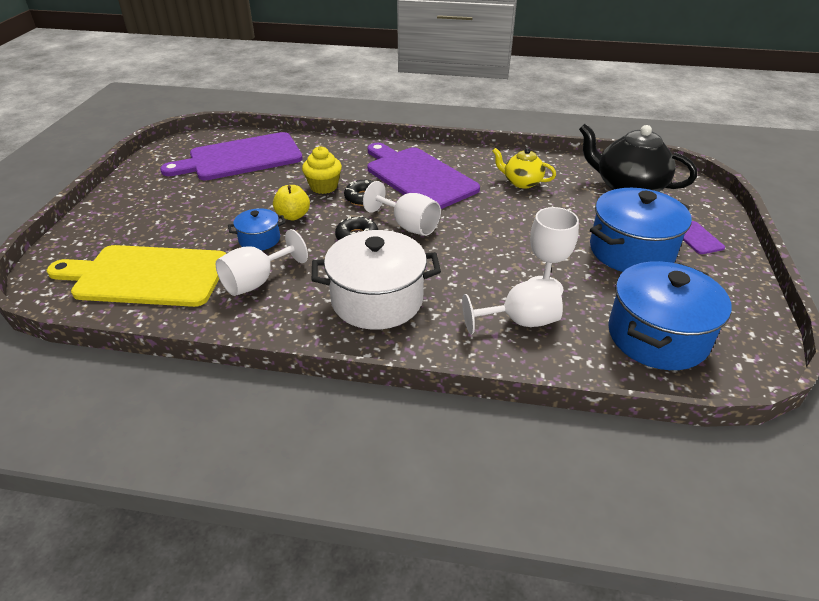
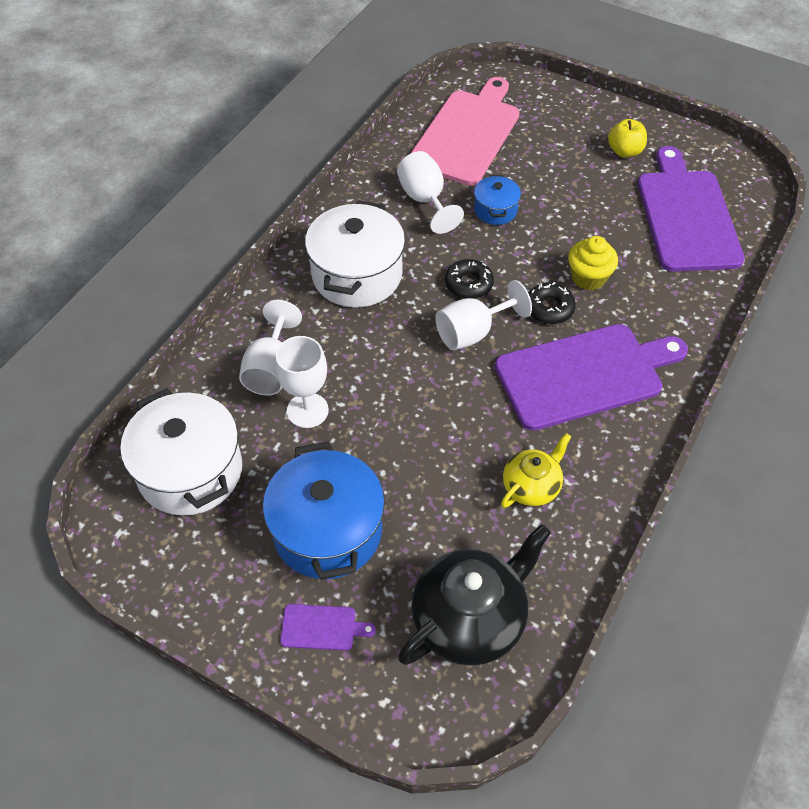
camera: 110 degrees right, 15 degrees up
(146, 276) = (467, 134): yellow cutting board -> pink cutting board
(293, 216) = (532, 241): yellow apple -> yellow apple (624, 151)
(657, 336) = (190, 471): blue pot -> white pot

